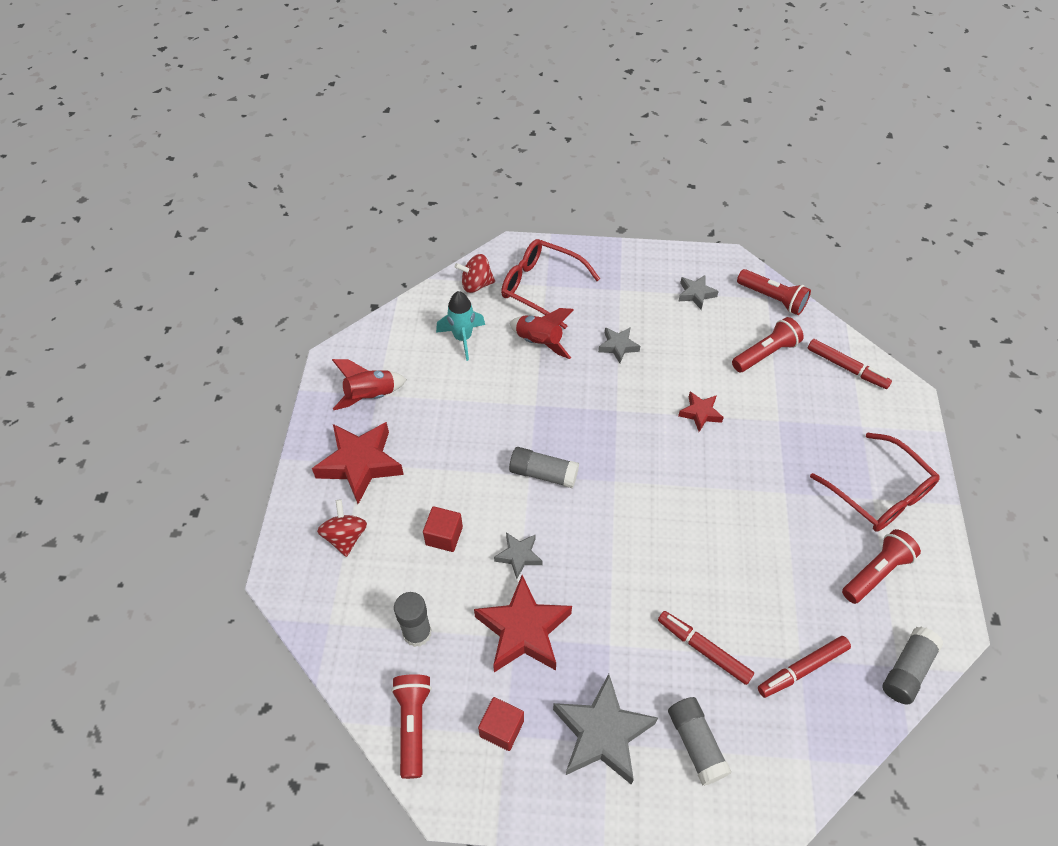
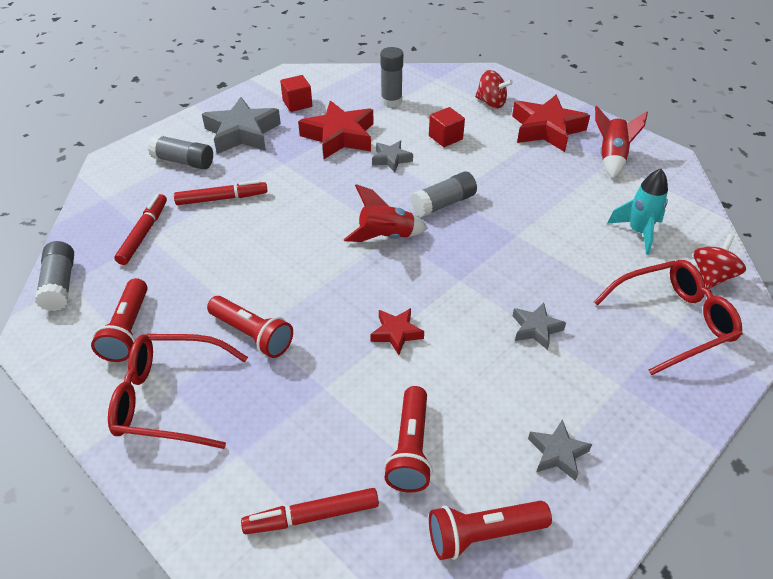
camera: 130 degrees right, 10 degrees down
(413, 725) = (341, 80): red flashlight -> red flashlight (252, 334)
(539, 342) = (591, 277): red rocket -> red rocket (386, 237)

